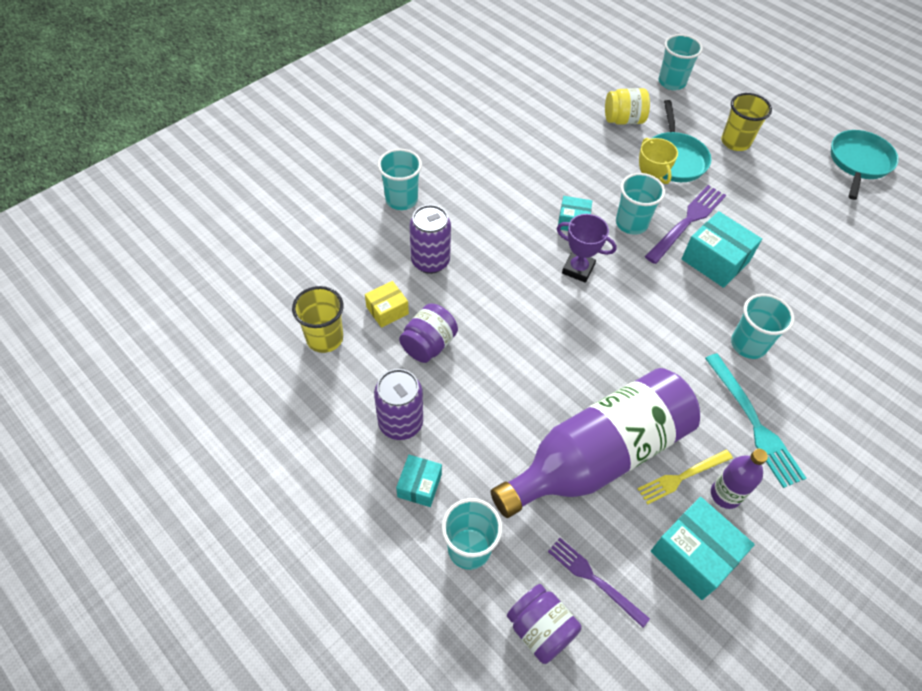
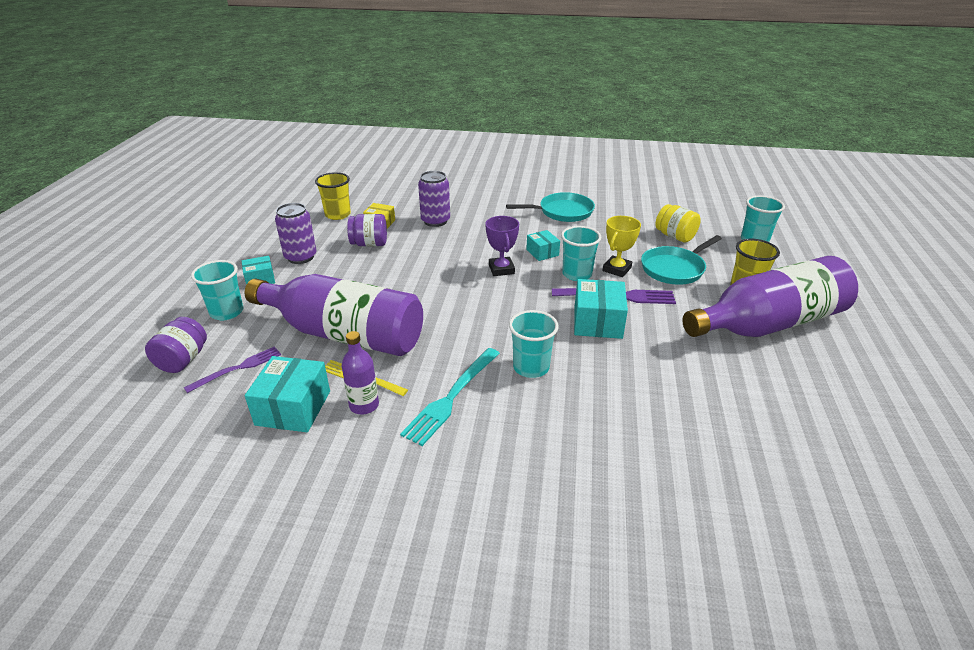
camera: 55 degrees right, 20 degrees down
(401, 199) = (471, 196): turquoise cup -> none
(594, 579) = (237, 369): purple fork -> purple fork turned 45 degrees clockwise
(789, 168) = (767, 324): none -> purple bottle
(859, 162) = (851, 361): turquoise pan -> turquoise pan (562, 212)

